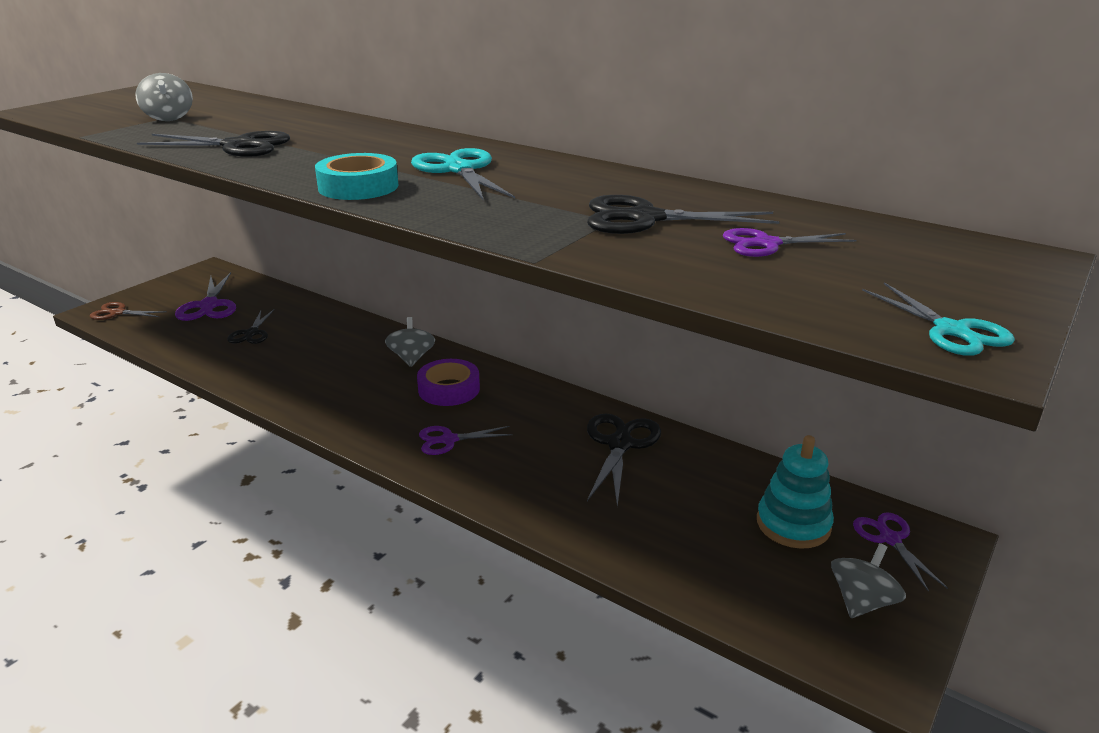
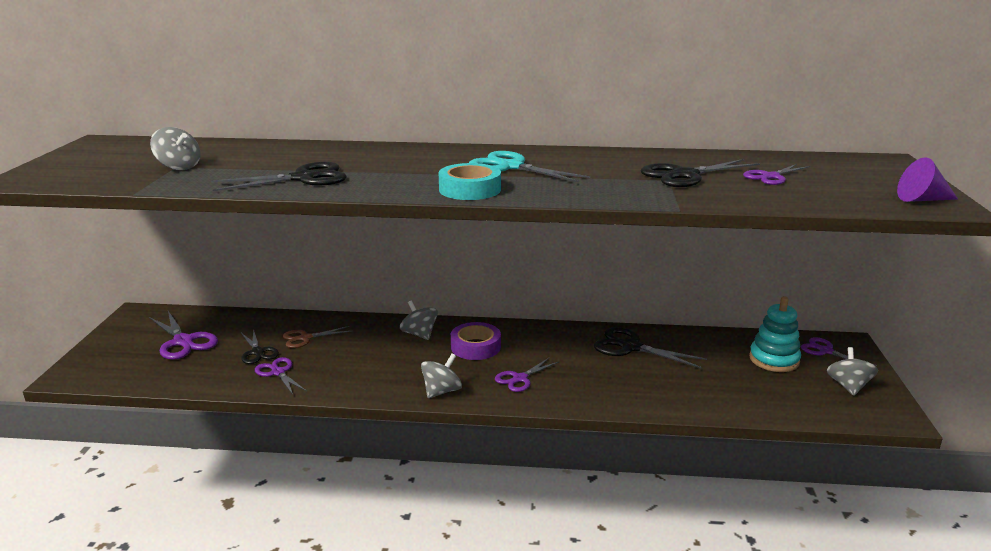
camera: 30 degrees left, 5 degrees down
(117, 313) = (95, 370): brown scissors -> brown scissors (305, 338)
(242, 358) = (278, 372): none -> purple scissors
(355, 427) = (441, 391): none -> grey spinning top
(620, 444) = (630, 347): black scissors -> black scissors turned 45 degrees counterclockwise
(951, 330) = (922, 199): turquoise scissors -> purple cone

